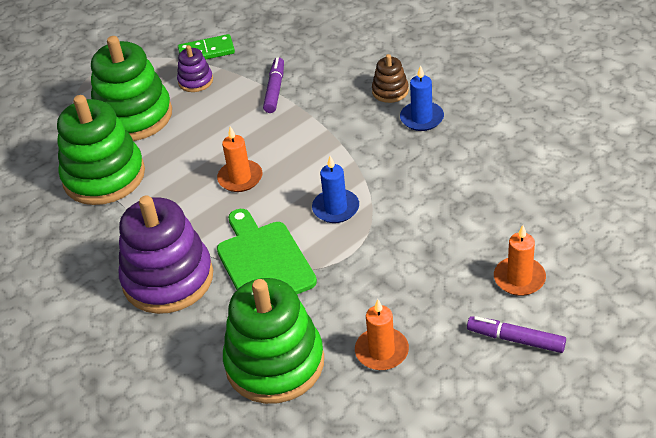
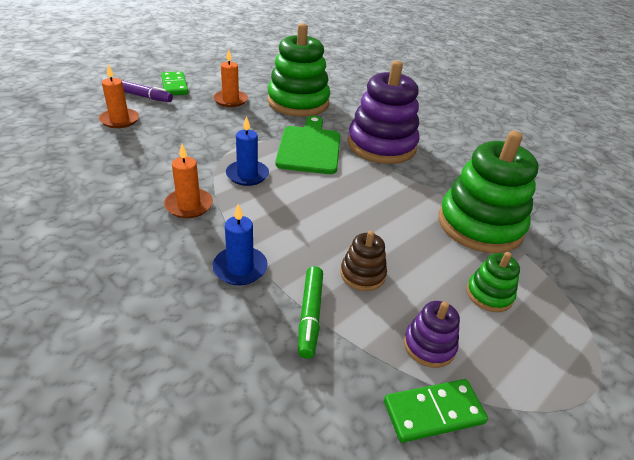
camera: 170 degrees right, 5 degrees down
(134, 116) = (489, 294): green stacking toy -> green stacking toy, size x0.46
(240, 178) = (339, 208): orange candle -> orange candle (189, 205)
(263, 261) = (309, 147): green cutting board -> green cutting board turned 150 degrees counterclockwise
(275, 90) = (310, 315): purple marker -> green marker
(390, 91) = (151, 294): brown stacking toy -> brown stacking toy (362, 274)
(422, 118) = (128, 251): blue candle -> blue candle (240, 268)
(482, 378) = (174, 86): none -> green domino

